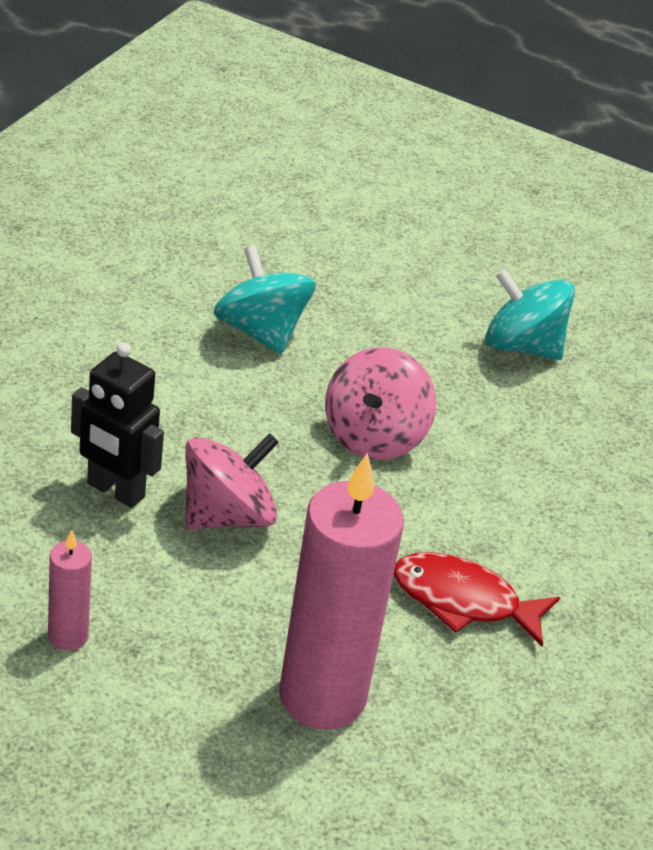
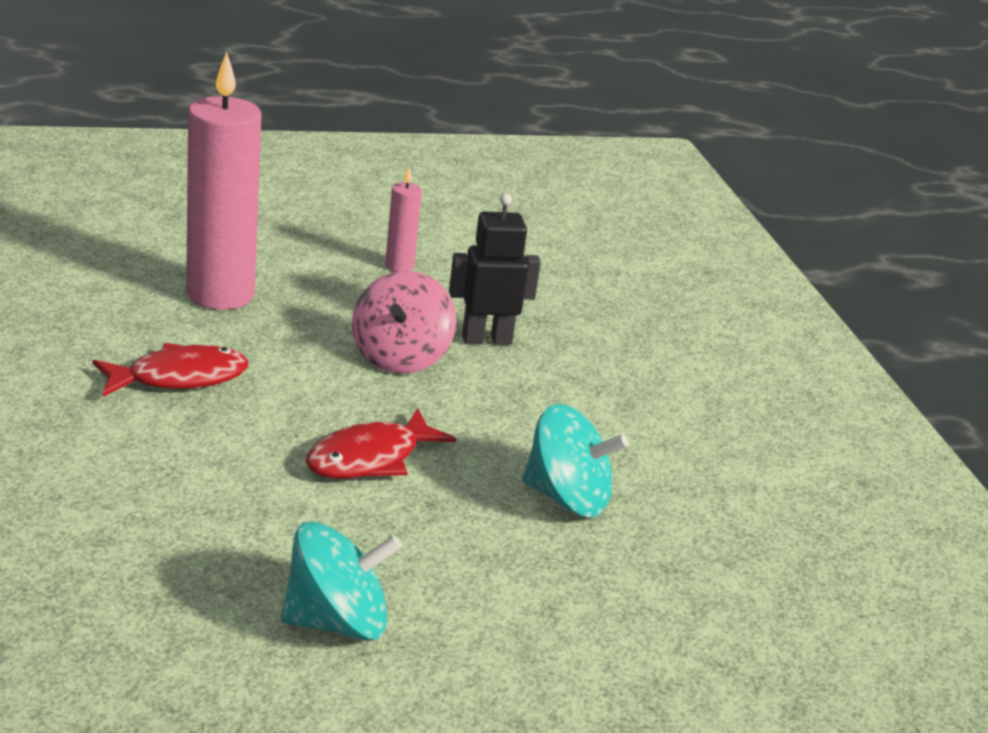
camera: 140 degrees right, 10 degrees down
(374, 436) = (370, 458): pink spinning top -> red fish

